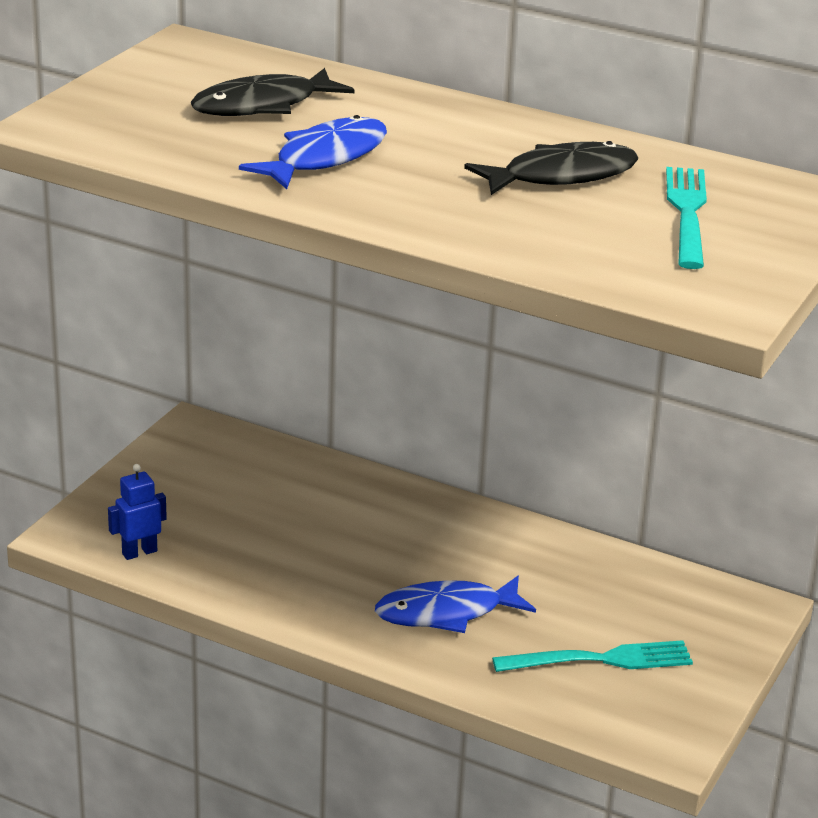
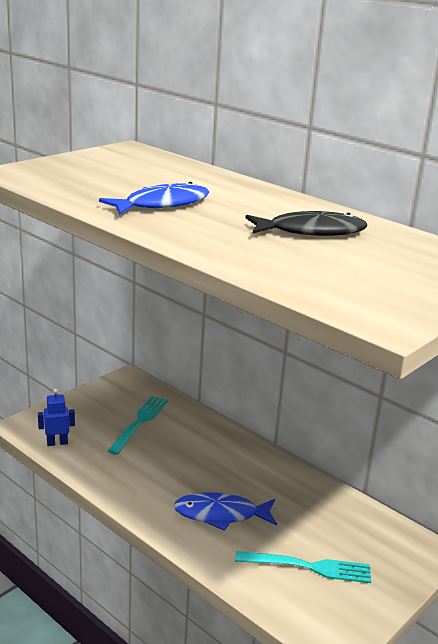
camera: 15 degrees right, 5 degrees down
(263, 105) = (147, 177): black fish -> none
(687, 213) = (388, 262): turquoise fork -> turquoise fork (139, 422)

